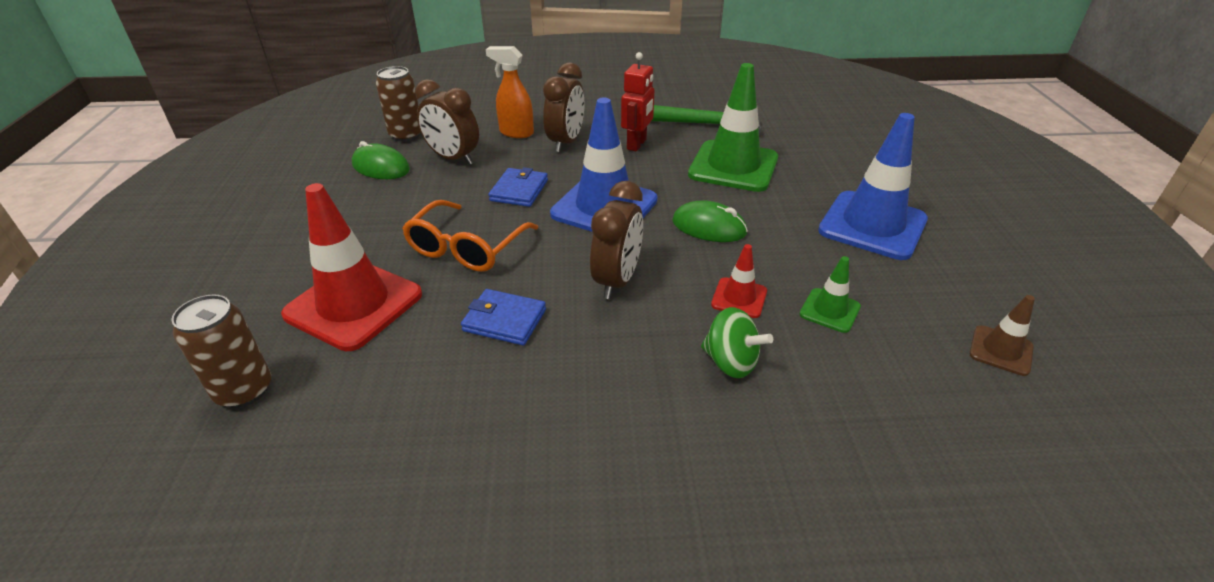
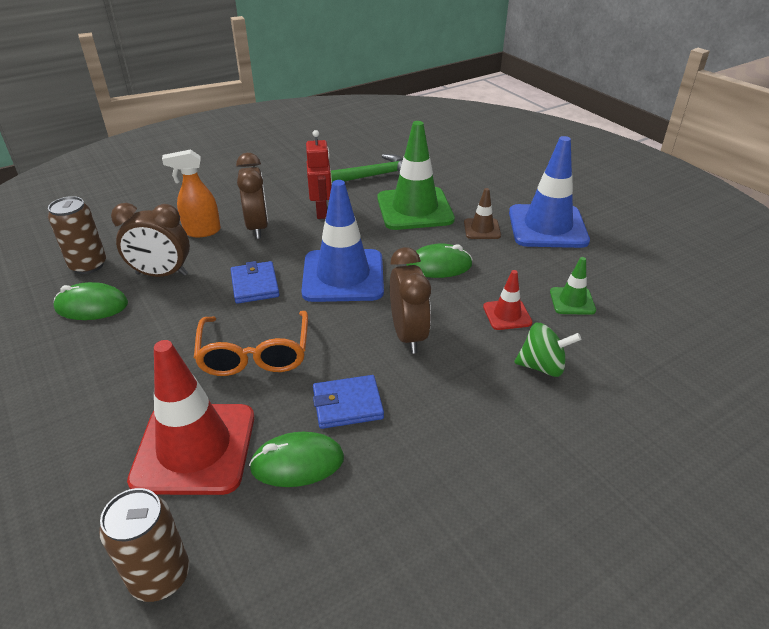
camera: 30 degrees left, 0 degrees up
(418, 351) = (297, 463): none -> green mouse
(1001, 350) = (687, 290): brown traffic cone -> brown traffic cone (482, 229)

